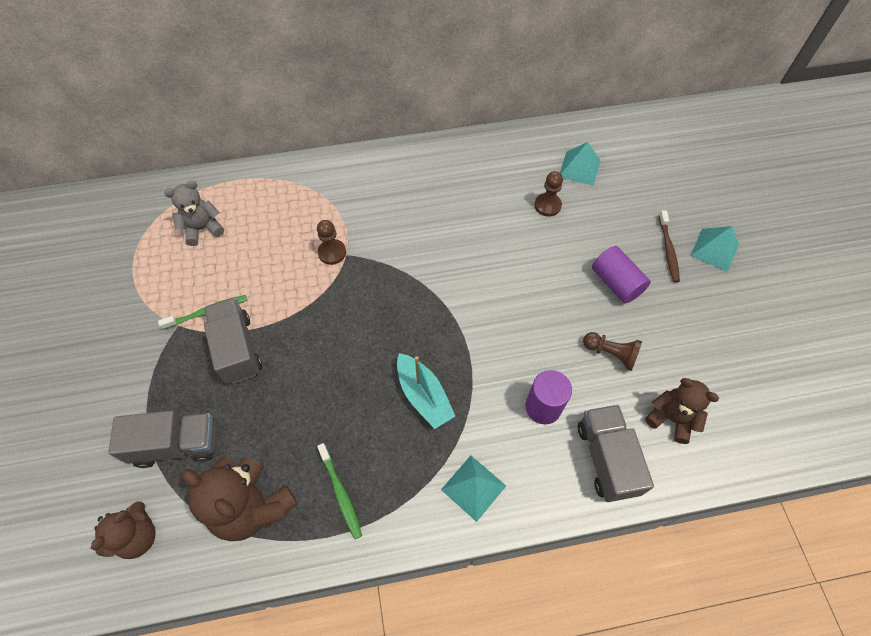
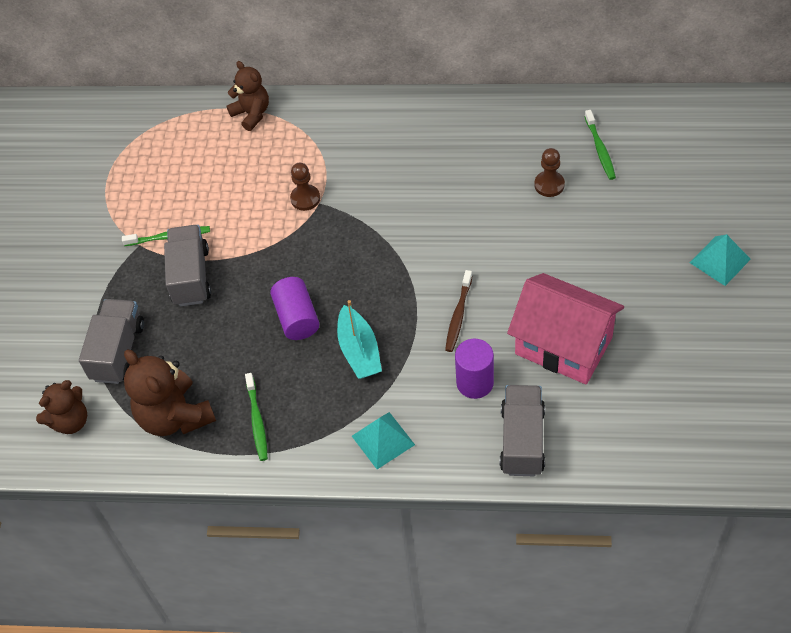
camera: 20 degrees right, 5 degrees down
(177, 444) = (118, 351): grey truck -> grey truck turned 90 degrees counterclockwise
(203, 229) = (181, 154): grey teddy bear -> none
(579, 168) = (600, 149): turquoise pyramid -> green toothbrush
(611, 354) = (563, 345): brown pawn -> pink house
(616, 283) = (595, 277): purple cylinder -> purple cylinder (297, 318)
(668, 250) = (666, 253): brown toothbrush -> brown toothbrush (458, 315)
(671, 418) = (603, 417): brown teddy bear -> brown teddy bear (252, 114)

